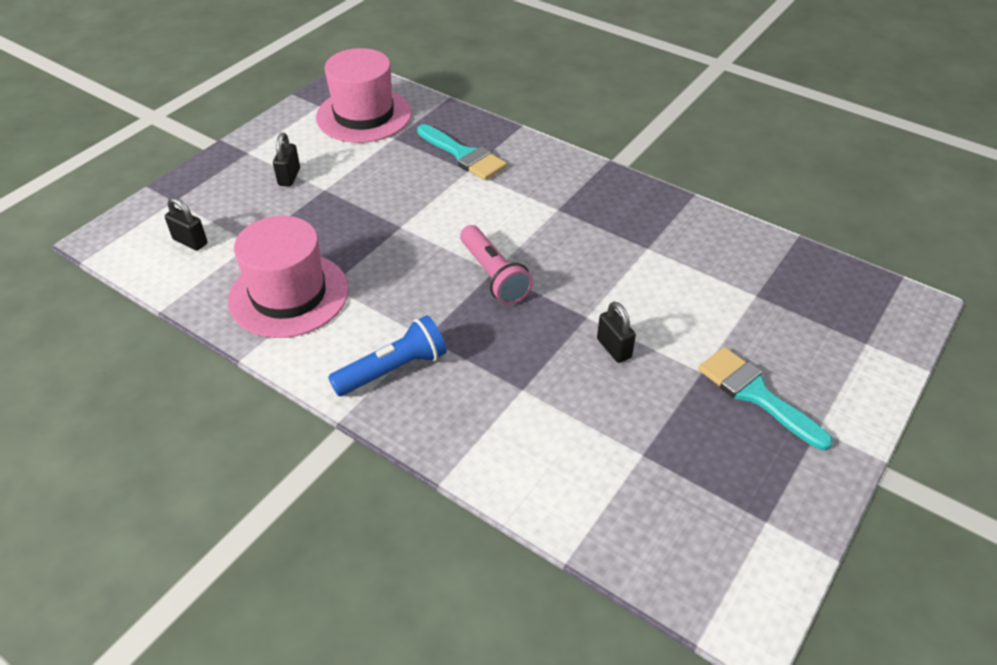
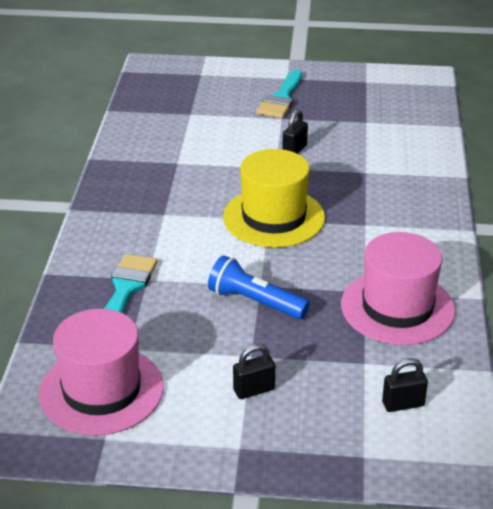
camera: 120 degrees left, 10 degrees down
(190, 241) = (403, 404): black padlock -> black padlock turned 75 degrees clockwise
(393, 369) = (408, 226): blue flashlight -> blue flashlight (255, 302)
(493, 275) = (273, 217): pink flashlight -> yellow hat

